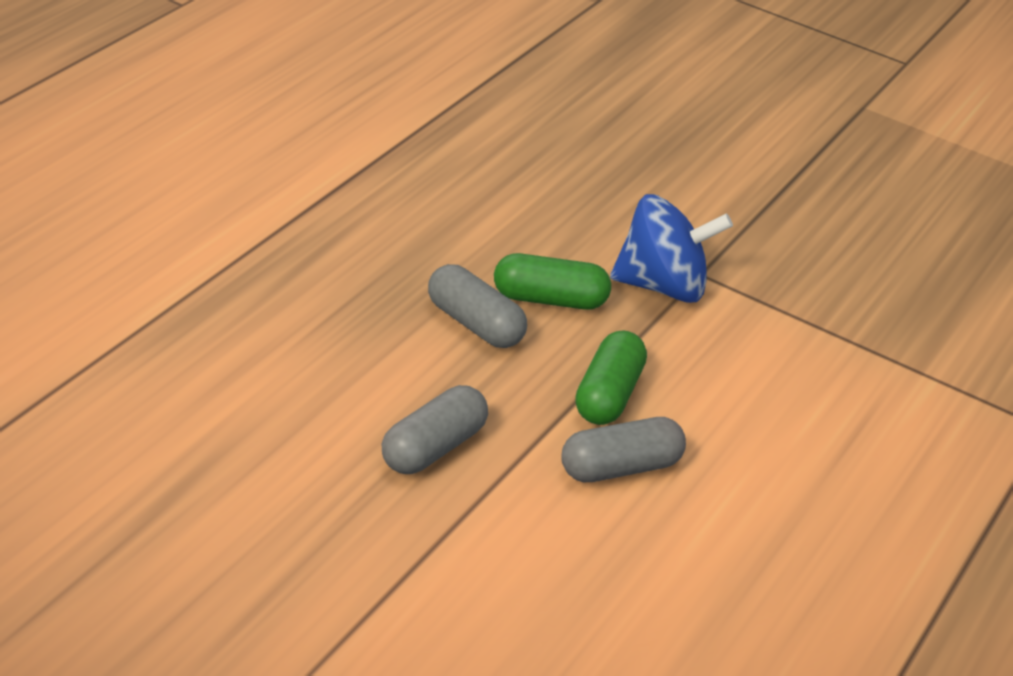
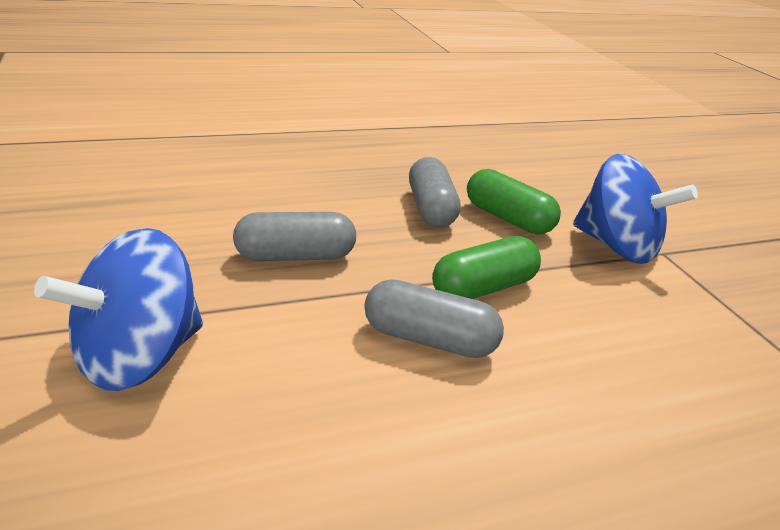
camera: 40 degrees right, 5 degrees down
(449, 605) = (138, 356): none -> blue spinning top

